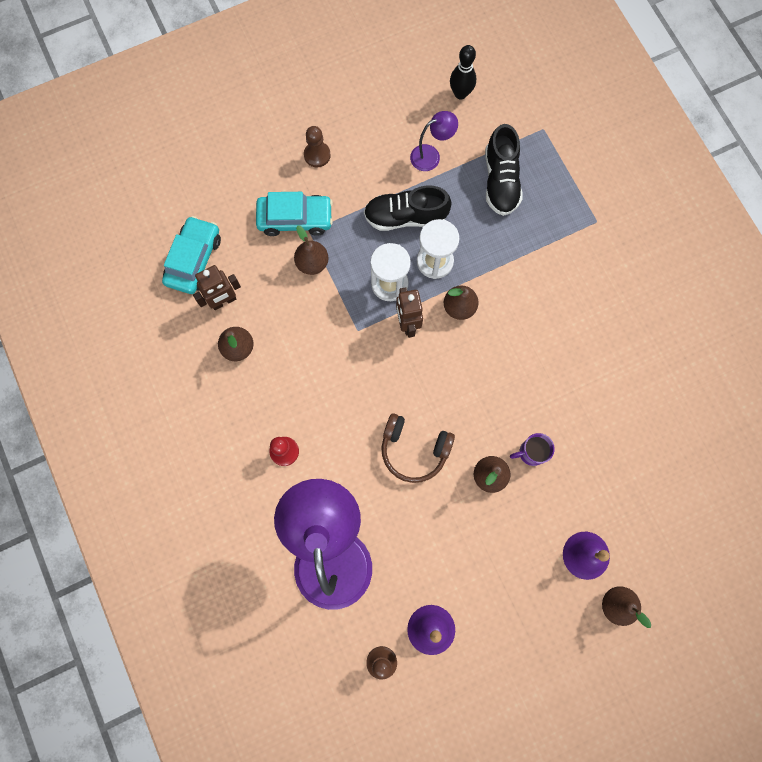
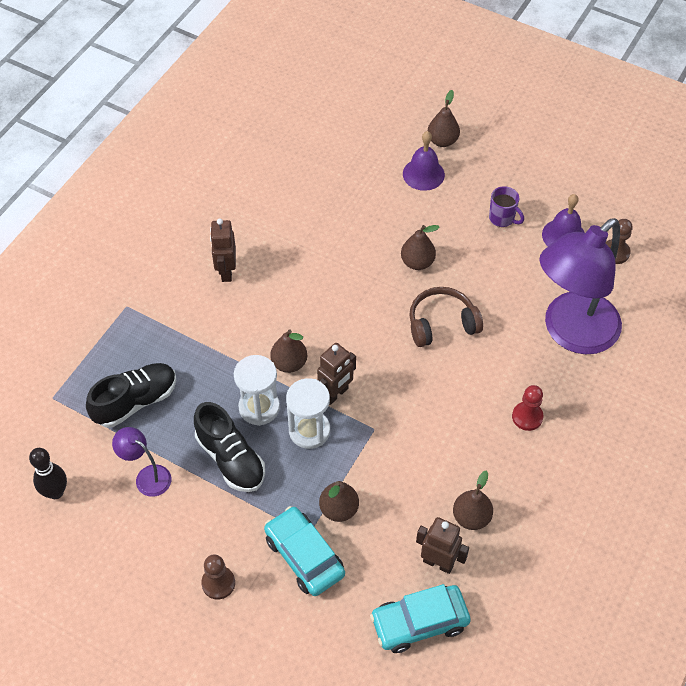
camera: 125 degrees left, 20 degrees down
(414, 449) = (441, 324): brown headphones -> brown headphones turned 90 degrees counterclockwise
(531, 453) = (375, 246): purple mug -> purple mug (502, 218)
(583, 315) = (226, 271): none -> brown robot

